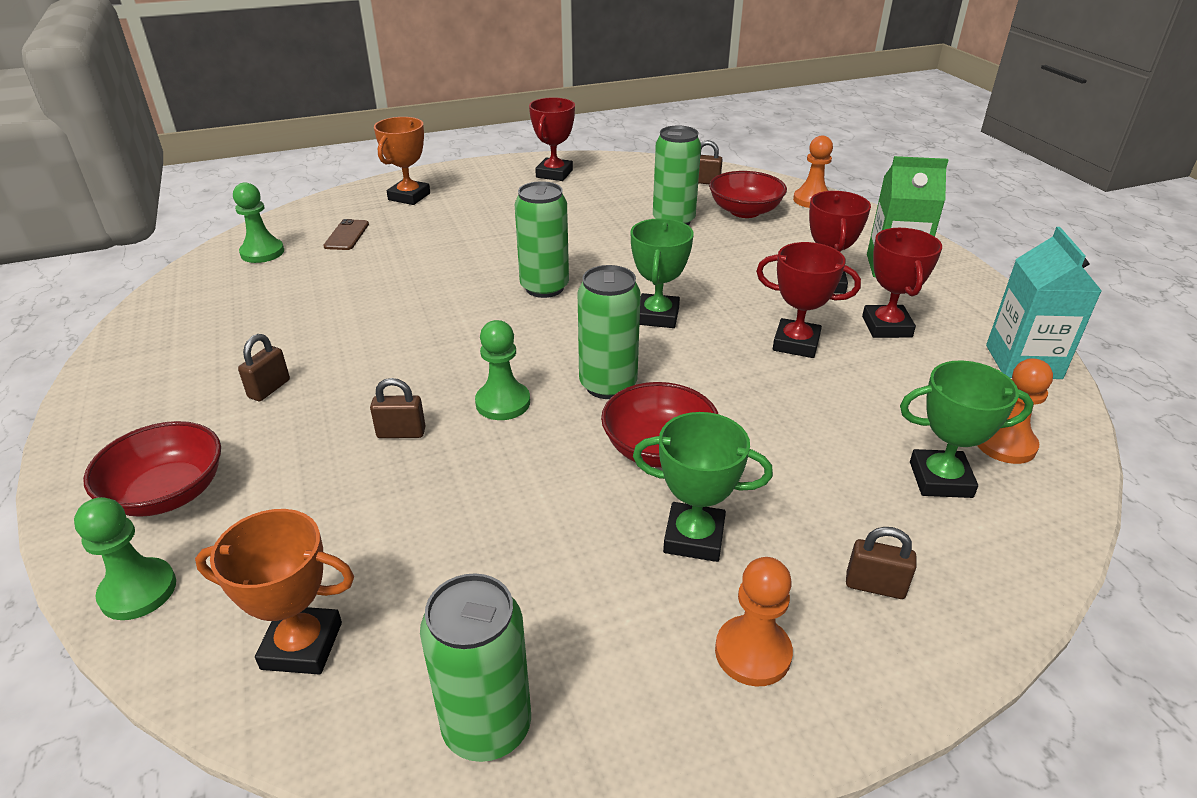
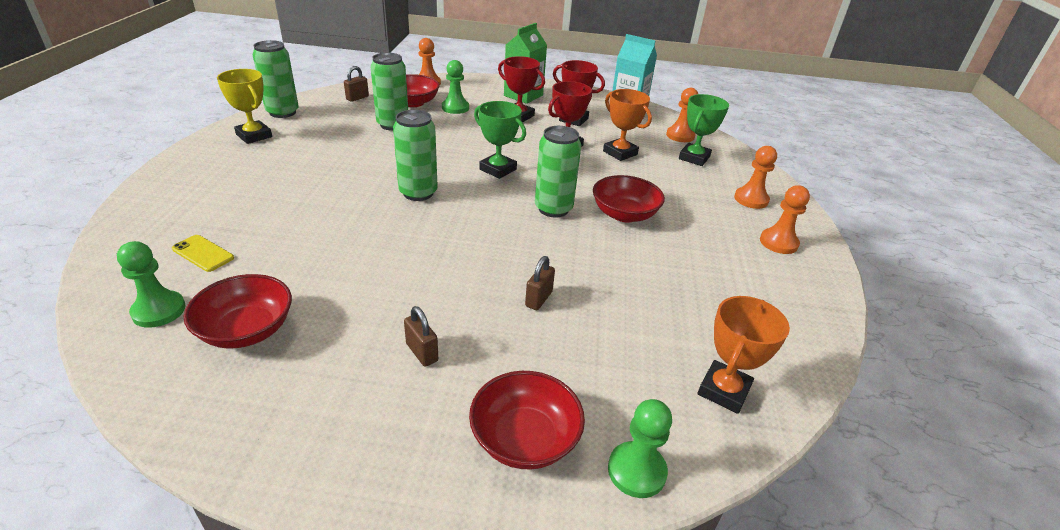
camera: 65 degrees left, 0 degrees up
(257, 295) = (247, 330): none -> red bowl
(347, 235) = (203, 253): brown phone -> yellow phone
(409, 196) = (180, 204): orange trophy -> orange trophy (620, 153)
(487, 727) = (802, 333): green can -> green can (282, 112)
(503, 403) = (539, 249): green pawn -> green pawn (455, 108)
(554, 174) = (254, 136): red trophy -> yellow trophy
(694, 537) = (699, 230): green trophy -> none
(875, 586) = (751, 199): brown padlock -> orange pawn

